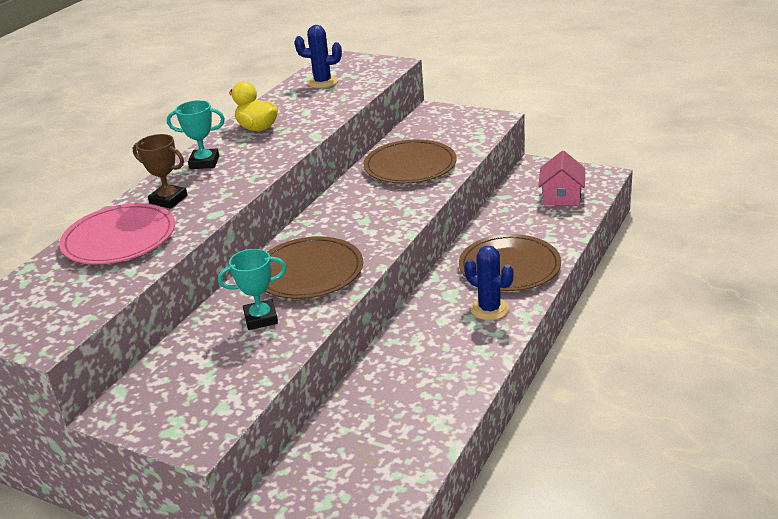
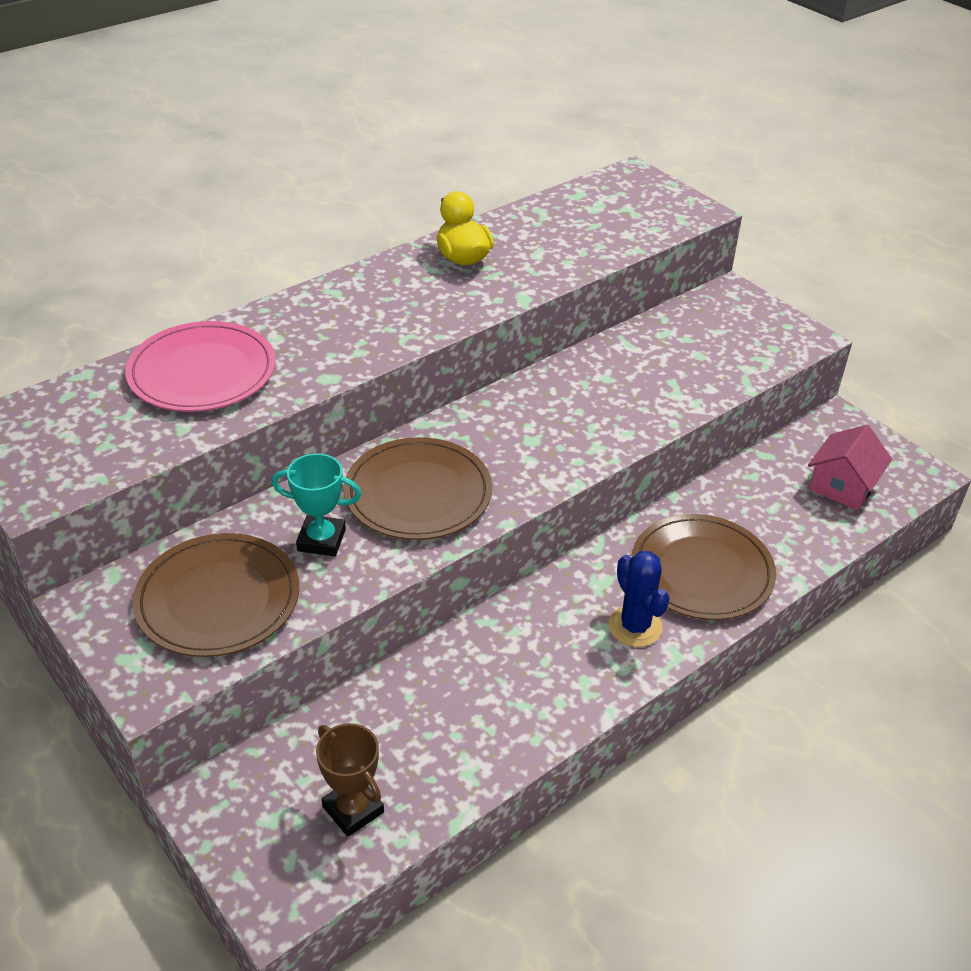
camera: 20 degrees right, 10 degrees up
(168, 200) = (291, 334): brown trophy -> brown trophy (353, 809)
(204, 162) = (367, 290): turquoise trophy -> none
(322, 82) = (589, 211): blue cactus -> none
(410, 166) = (644, 374): brown plate -> brown plate (218, 599)

